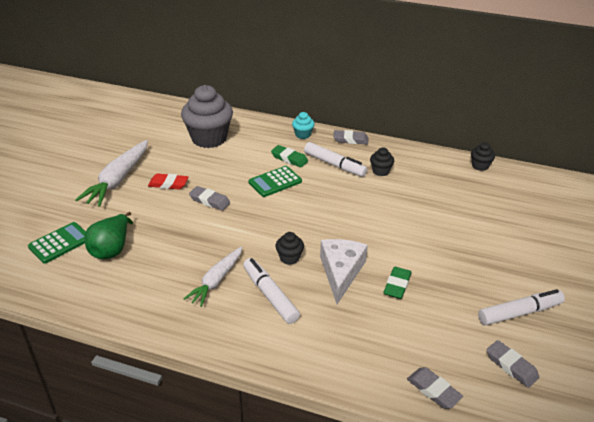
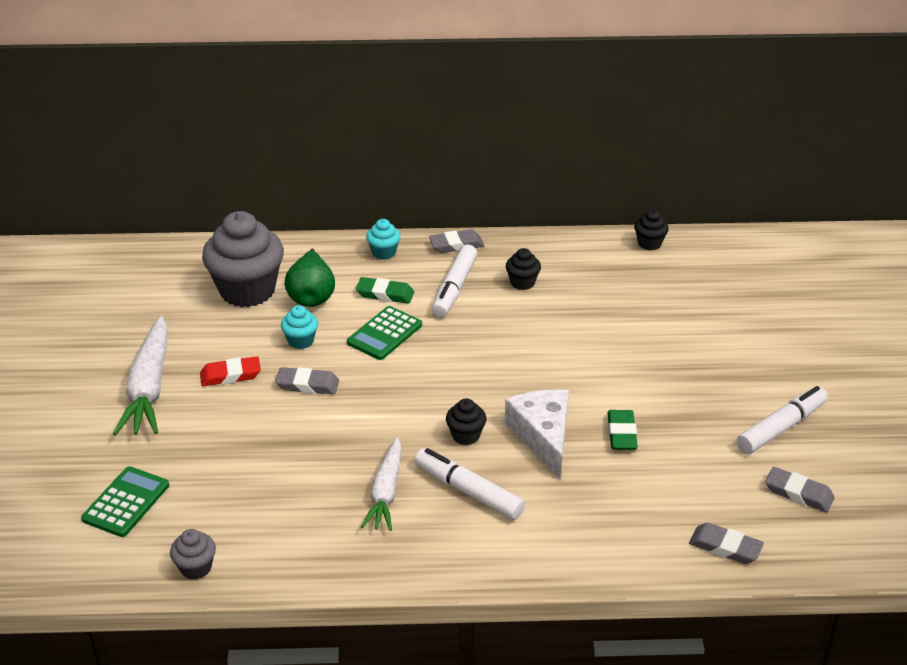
camera: 20 degrees left, 0 degrees up
(71, 295) = (196, 568): none -> grey cupcake
(112, 249) = (210, 490): green pear -> green pear (311, 296)
(222, 174) = (301, 341): none -> turquoise cupcake
(334, 165) = (454, 288): white marker -> white marker turned 90 degrees clockwise

